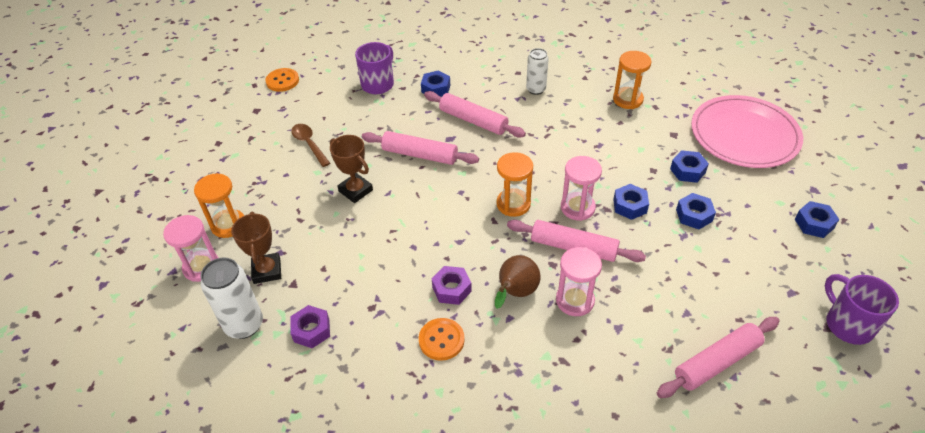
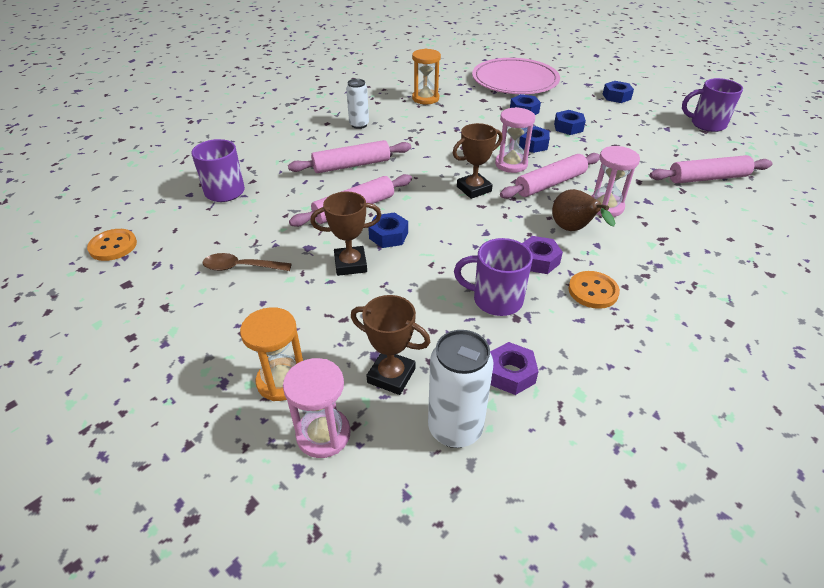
camera: 55 degrees left, 5 degrees down
(382, 286) = (495, 300): none -> purple mug
(436, 89) = (283, 165): blue nut -> blue nut (388, 235)
(513, 204) = (474, 189): orange hourglass -> brown trophy
(717, 362) = (707, 178): pink rolling pin -> pink rolling pin turned 75 degrees clockwise

